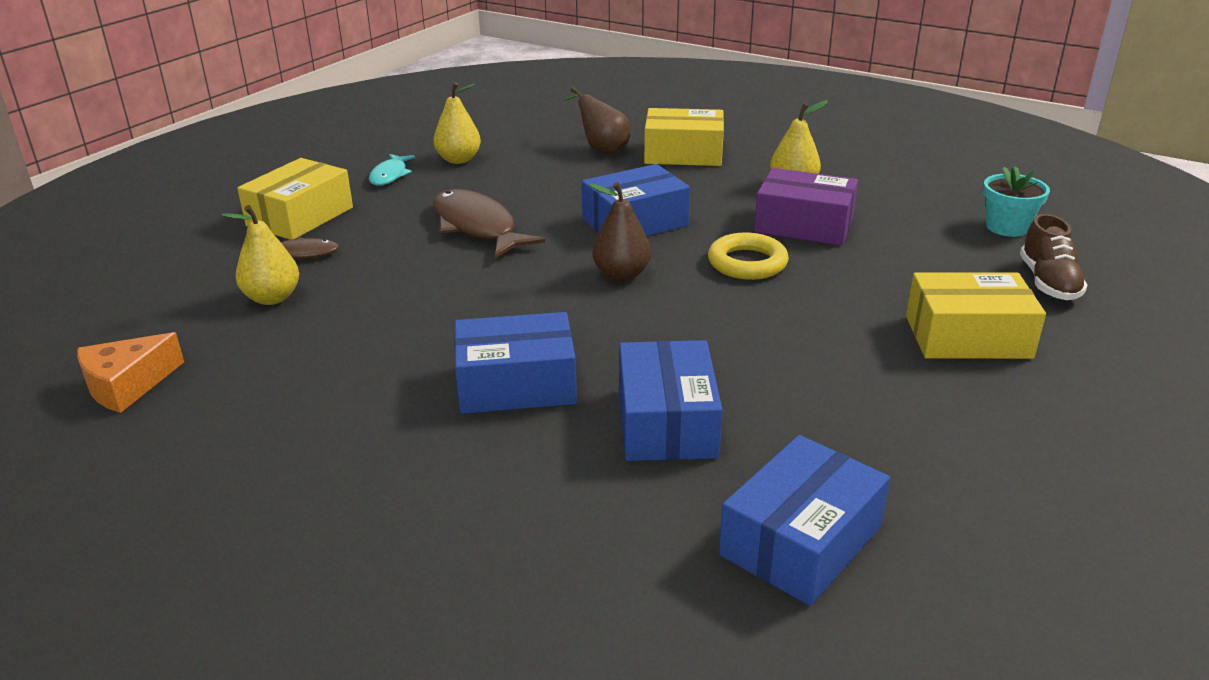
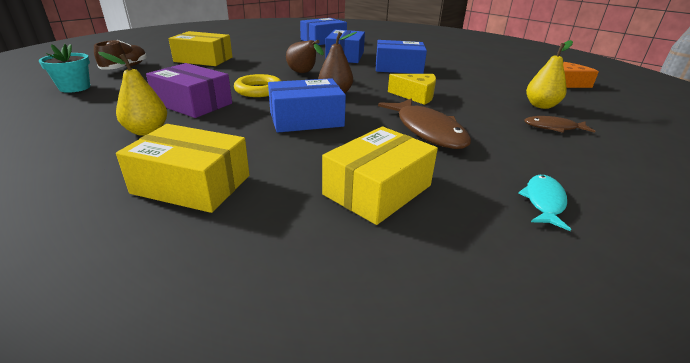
camera: 170 degrees left, 0 degrees up
(300, 217) = (590, 159): yellow box -> yellow box (377, 190)
(459, 160) = (469, 217): yellow pear -> none
(484, 290) = (416, 96): none -> yellow cheese
(601, 149) = (281, 208): brown pear -> brown pear (304, 73)

